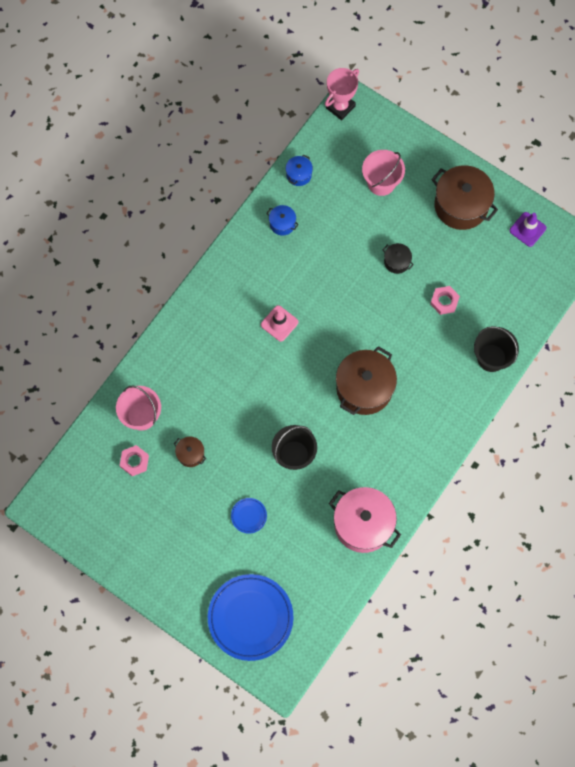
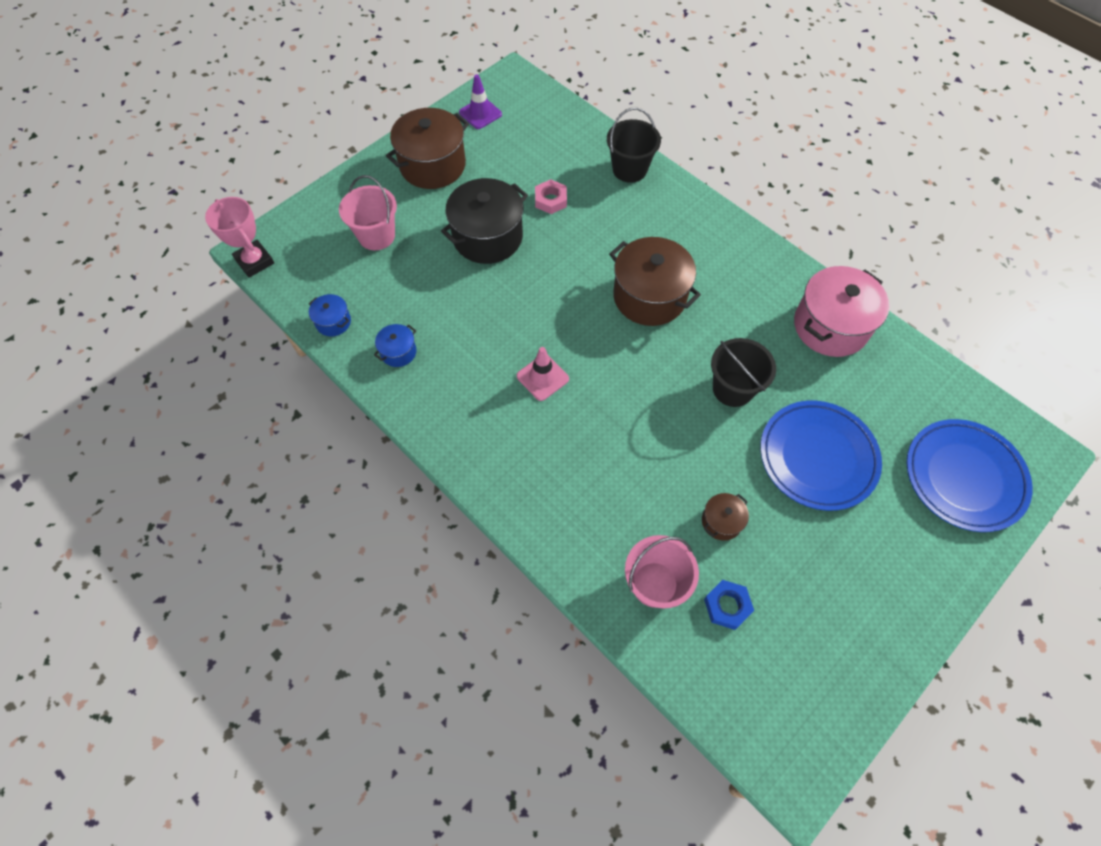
camera: 80 degrees left, 10 degrees down
(134, 461) = (727, 606): pink nut -> blue nut
(249, 516) = (817, 457): blue plate -> blue plate, size x2.33
(397, 261) = (487, 237): black pot -> black pot, size x2.11

